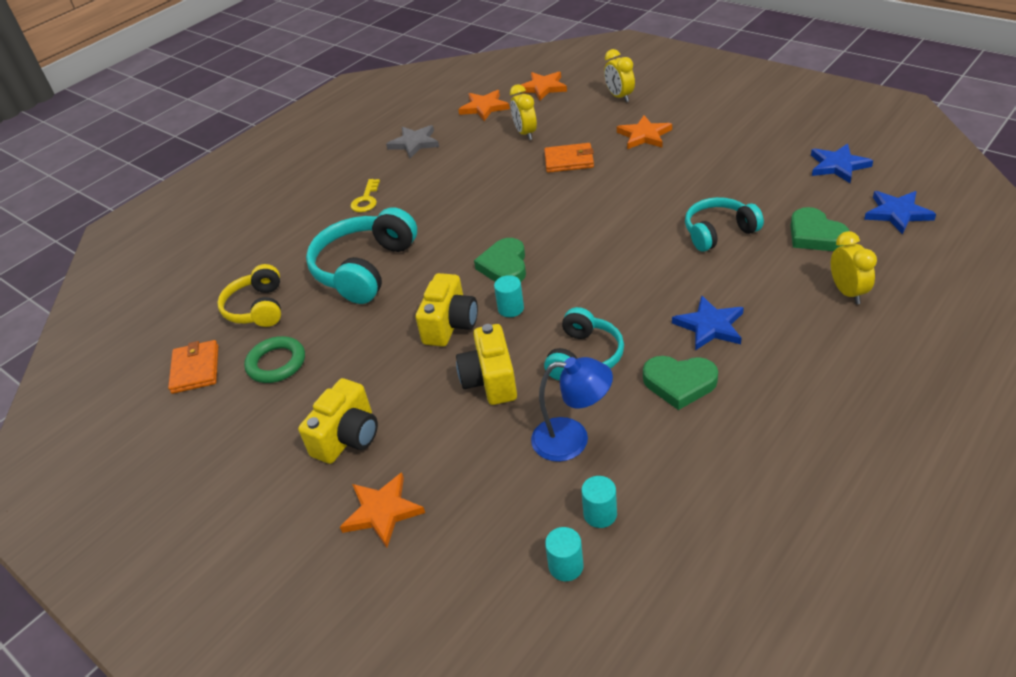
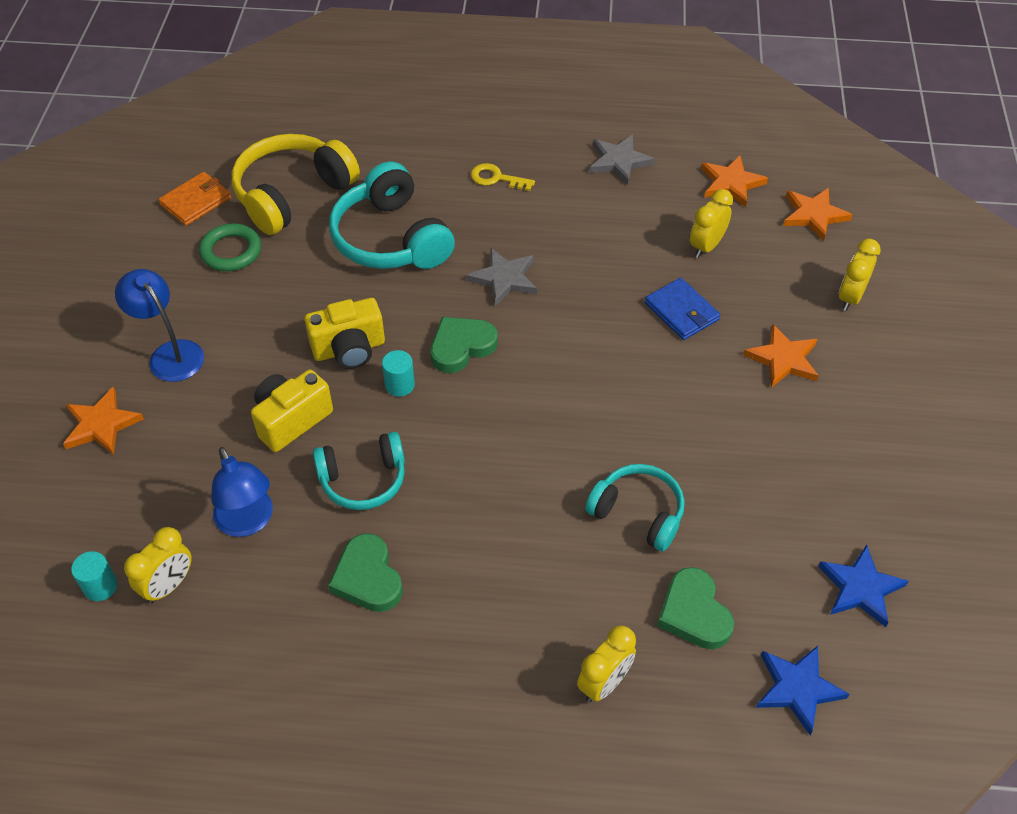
camera: 50 degrees right, 10 degrees up
(257, 308) = (292, 194): yellow headphones -> yellow headphones, size x1.57
(347, 437) = (170, 353): yellow camera -> blue lamp
(364, 269) = (391, 239): turquoise headphones -> turquoise headphones turned 105 degrees counterclockwise
(366, 200) = (496, 178): yellow key -> yellow key turned 45 degrees clockwise
(463, 226) = (504, 279): none -> grey star
(569, 160) = (681, 311): orange wallet -> blue wallet
(600, 514) = (168, 586): turquoise cylinder -> yellow clock
(710, 326) = (469, 570): blue star -> none
(815, 235) = (694, 613): green heart -> green heart turned 45 degrees counterclockwise

